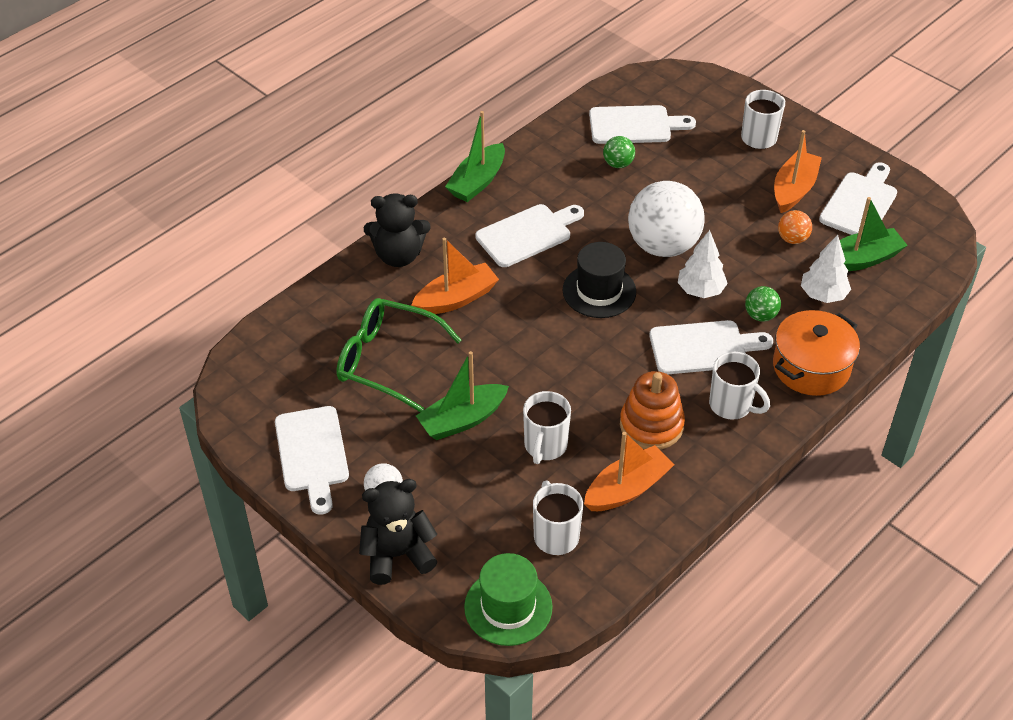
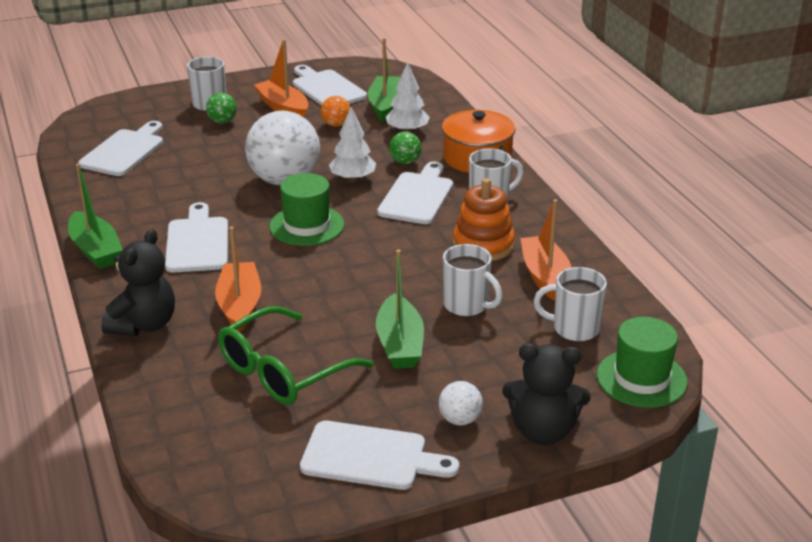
camera: 65 degrees left, 15 degrees down
(397, 555) = (543, 431): black teddy bear -> black teddy bear turned 90 degrees counterclockwise
(599, 291) = (306, 225): black hat -> green hat
(618, 164) = (162, 172): green ball -> green ball (222, 121)

